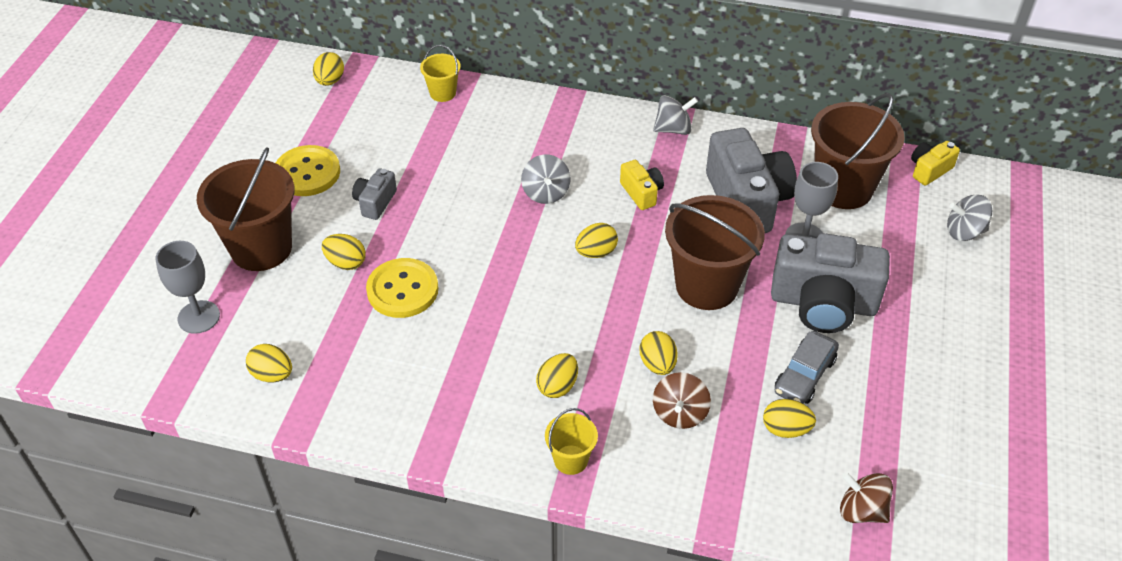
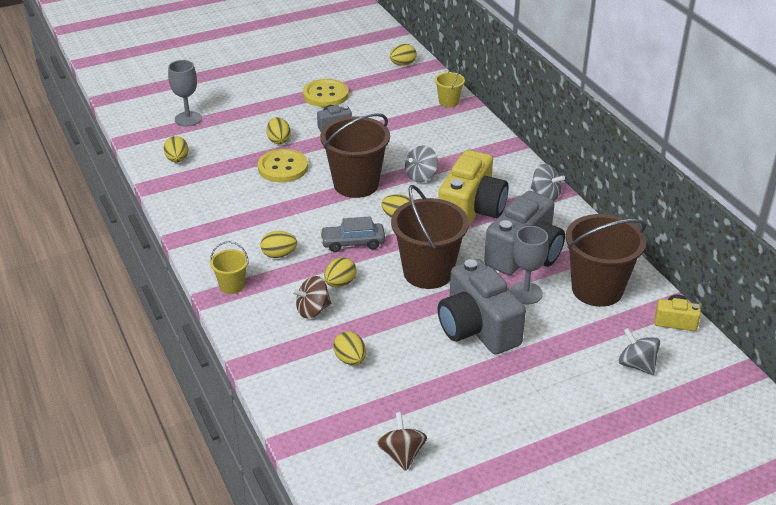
camera: 50 degrees right, 10 degrees down
(261, 248) = (255, 111): brown bucket -> brown bucket (356, 184)
(641, 193) = (471, 210): yellow camera -> yellow camera, size x2.12
(804, 375) = (404, 347): grey car -> grey car (353, 243)
(861, 510) = (321, 422): brown spinning top -> brown spinning top (402, 454)

